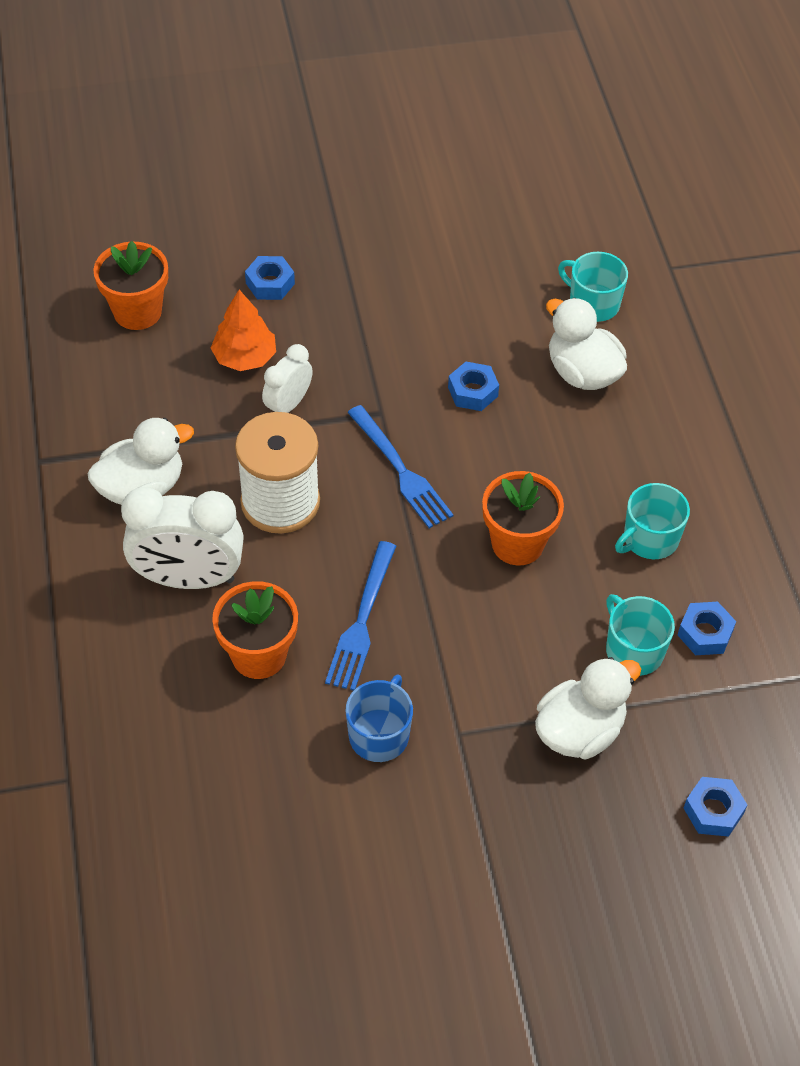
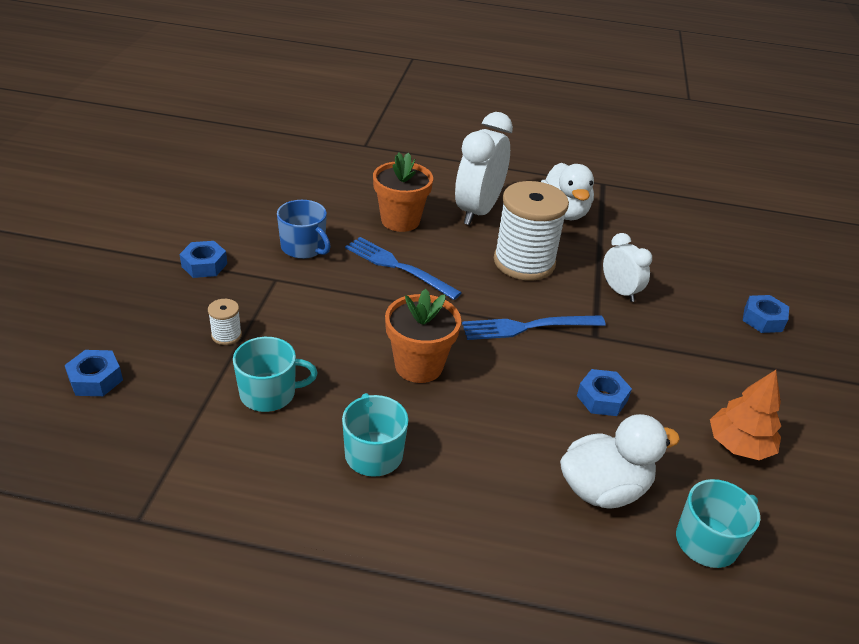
camera: 110 degrees right, 15 degrees down
(137, 312) = (737, 249): orange flower pot -> none
(245, 357) = (677, 284): orange tree -> orange tree (738, 445)
(579, 731) = (226, 335): white duck -> white spool
(705, 633) = (249, 447): blue nut -> blue nut (204, 265)

